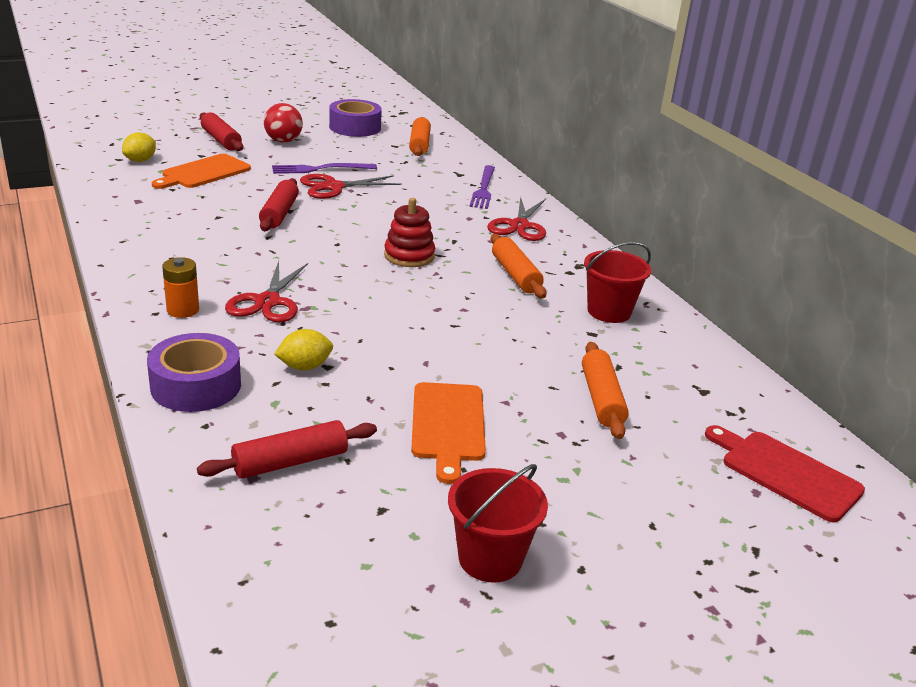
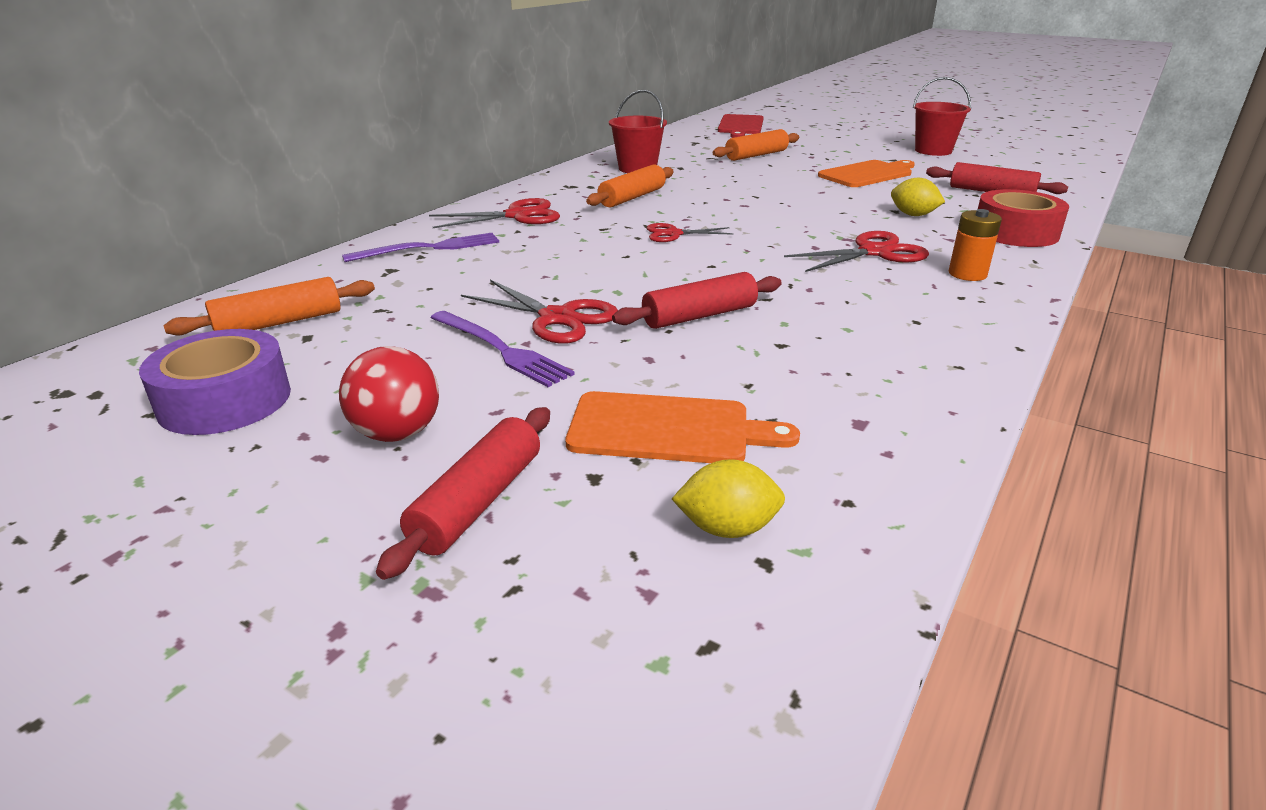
camera: 120 degrees left, 0 degrees up
(196, 385) = (1015, 232): purple tape -> red tape
(409, 256) = (673, 234): red stacking toy -> red scissors

